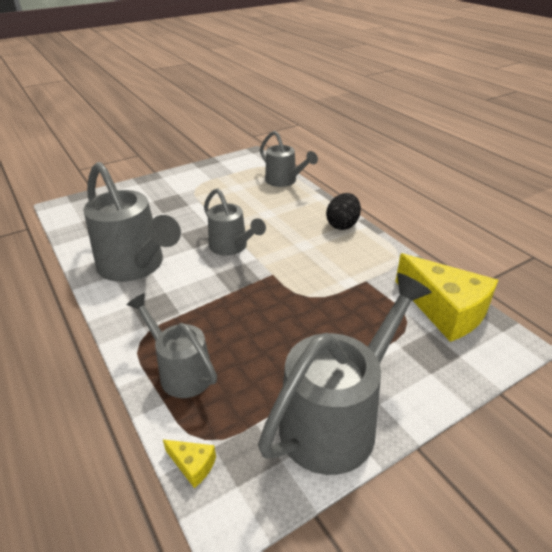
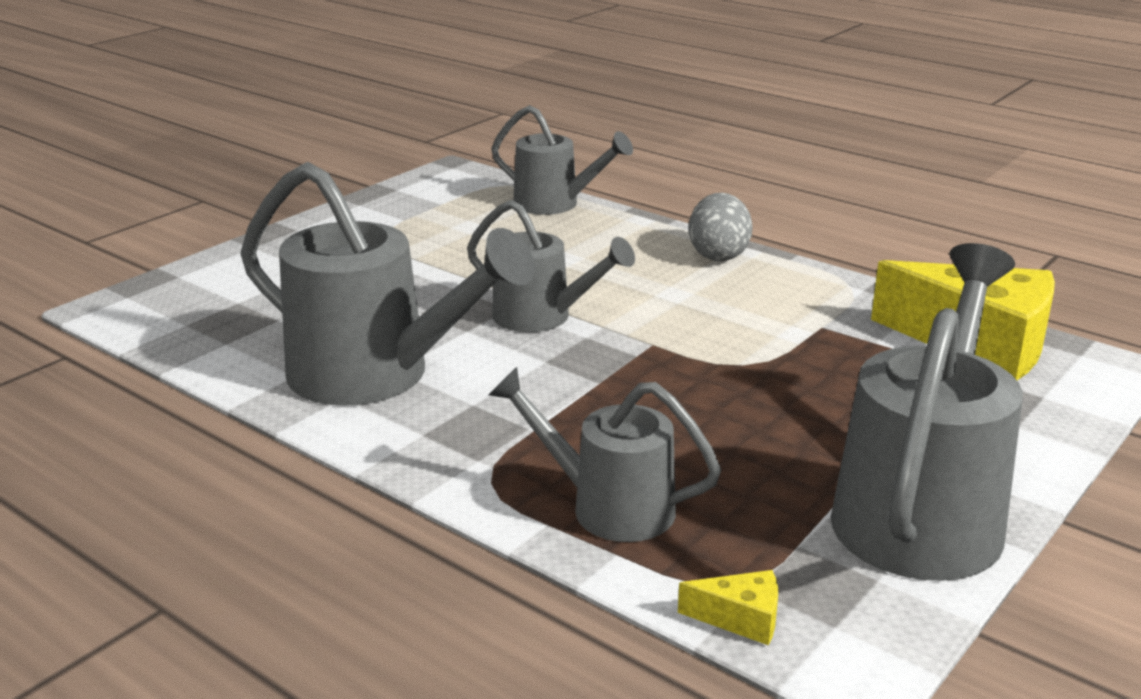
camera: 20 degrees left, 10 degrees down
(342, 225) = (718, 255): black egg -> grey egg

